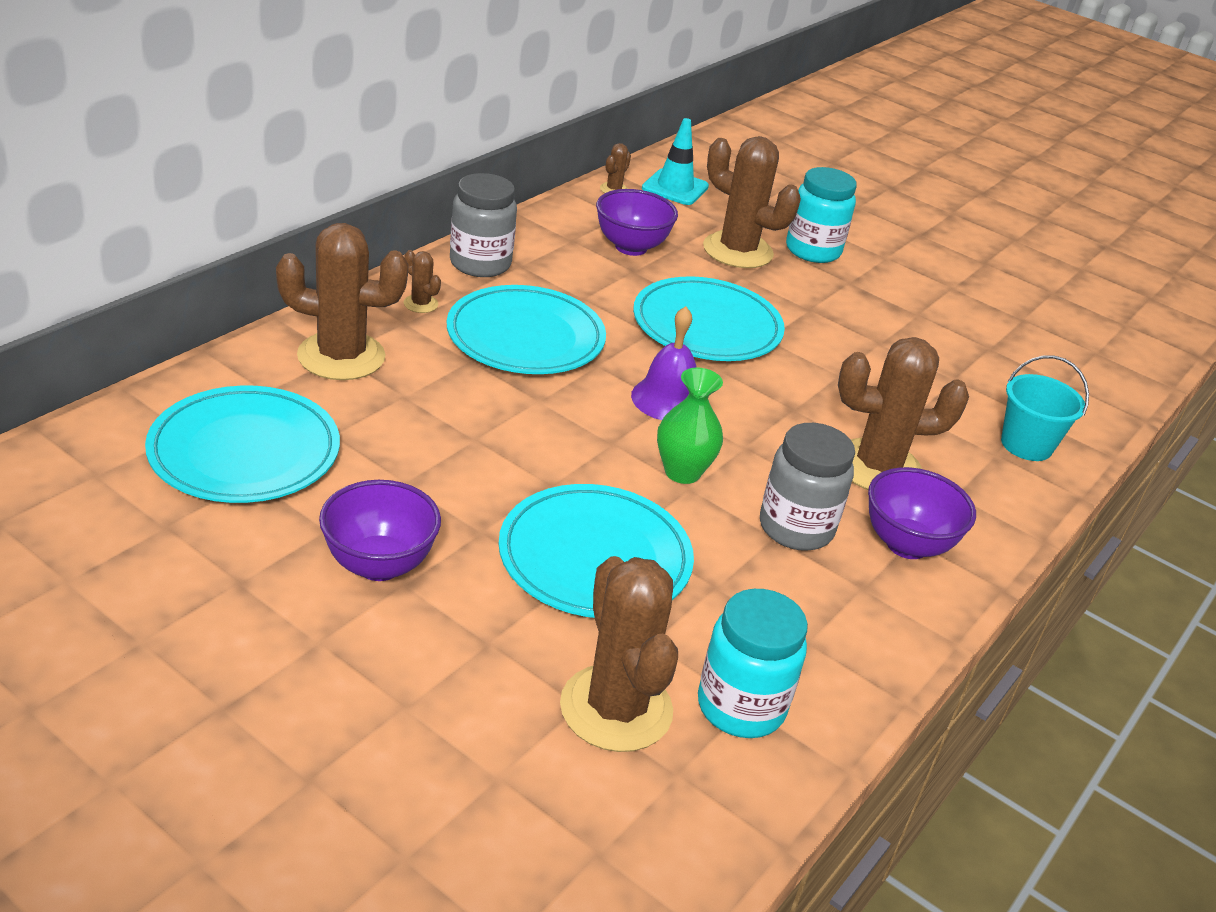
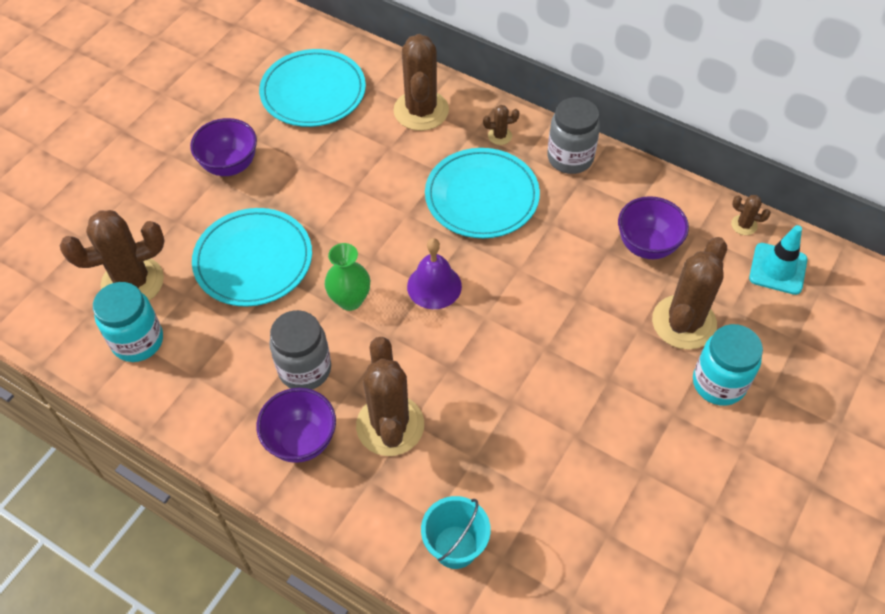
camera: 90 degrees right, 20 degrees up
(420, 304) = (500, 136): brown cactus -> brown cactus turned 45 degrees clockwise
(707, 326) = (545, 305): turquoise plate -> none

